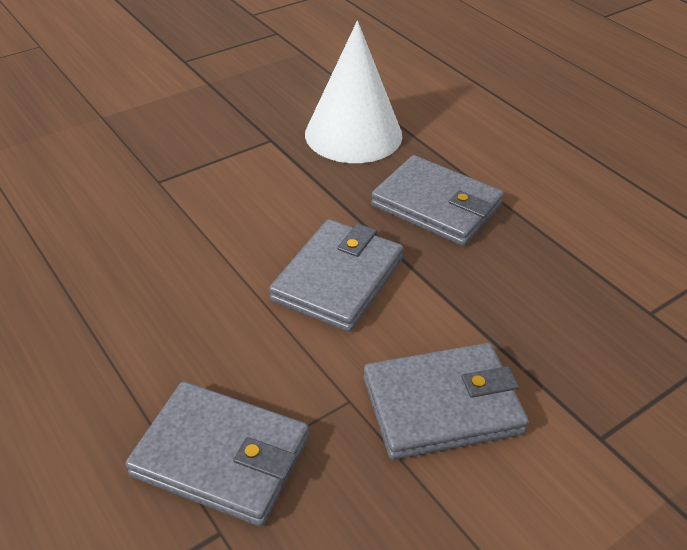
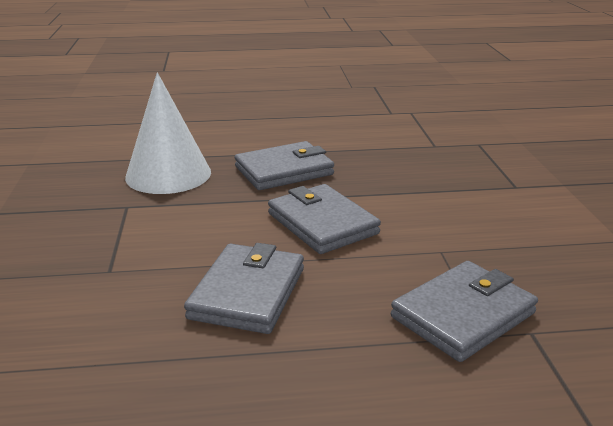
camera: 60 degrees left, 15 degrees down
(442, 405) = (465, 222): grey wallet -> grey wallet (247, 293)

